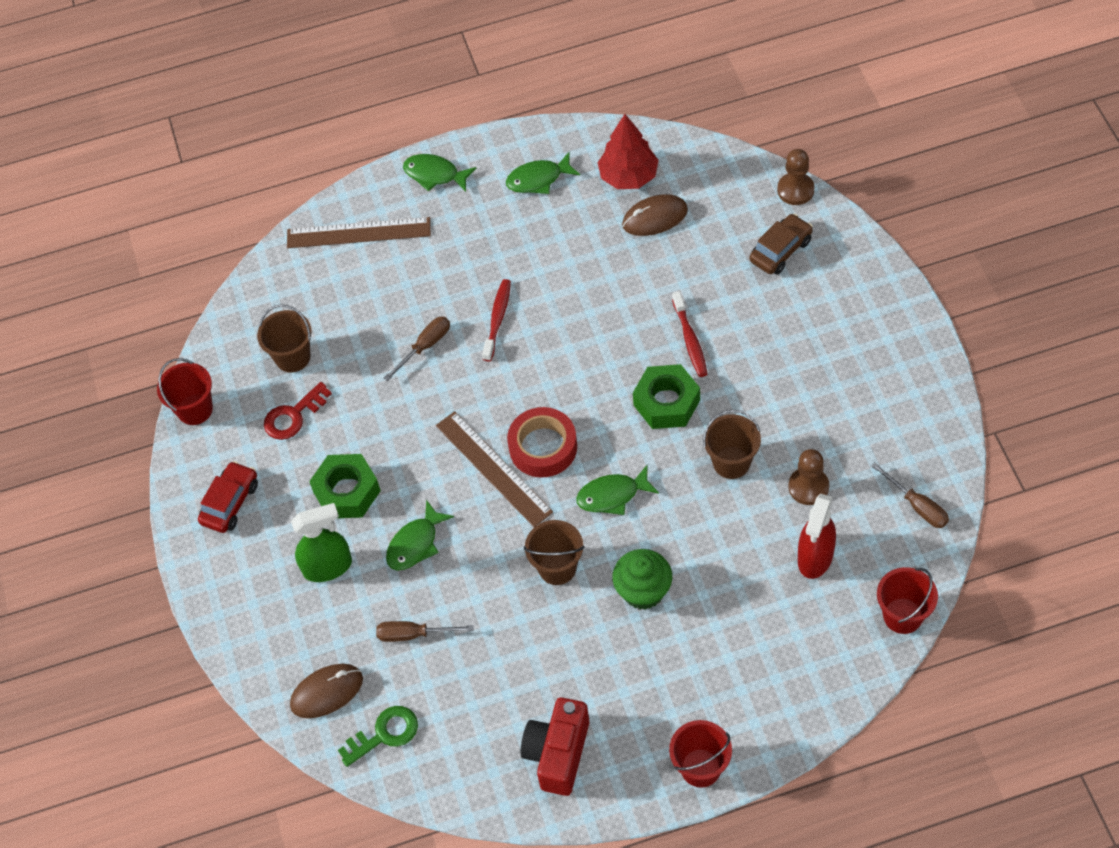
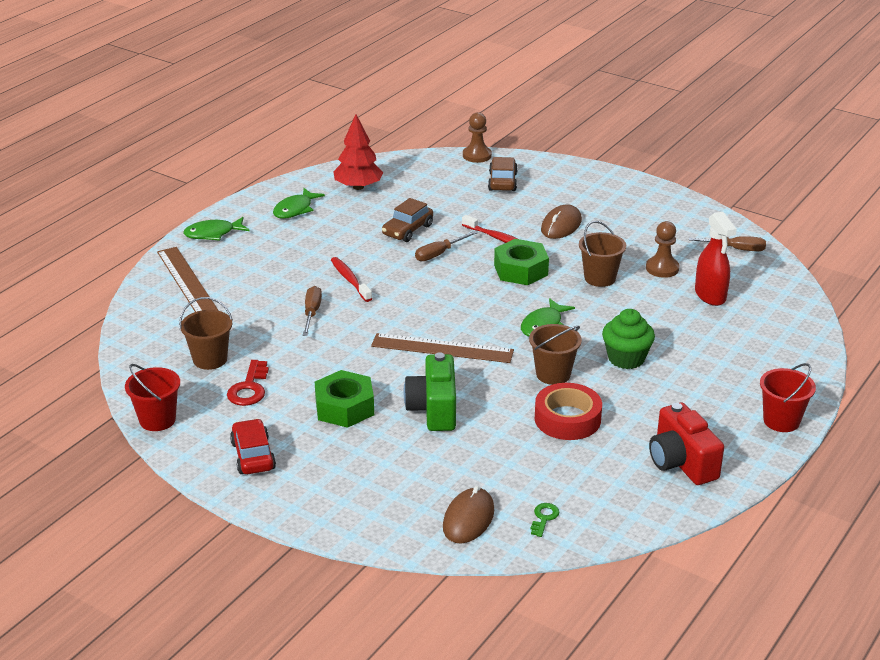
camera: 45 degrees left, 25 degrees down
(328, 567) = (380, 452): green spray bottle -> none
(358, 233) = (187, 280): brown ruler -> brown ruler turned 75 degrees counterclockwise
(384, 734) = (544, 518): green key -> green key, size x0.60
(413, 634) = (495, 455): brown screwdriver -> brown screwdriver (439, 254)
(415, 543) = (434, 409): green fish -> green camera
(543, 447) = (464, 324): red tape -> red tape (567, 419)
(615, 275) = (407, 230): none -> brown car
(655, 217) = (400, 197): brown mouse -> brown mouse (561, 225)
(903, 615) = (796, 296): red bucket -> none

